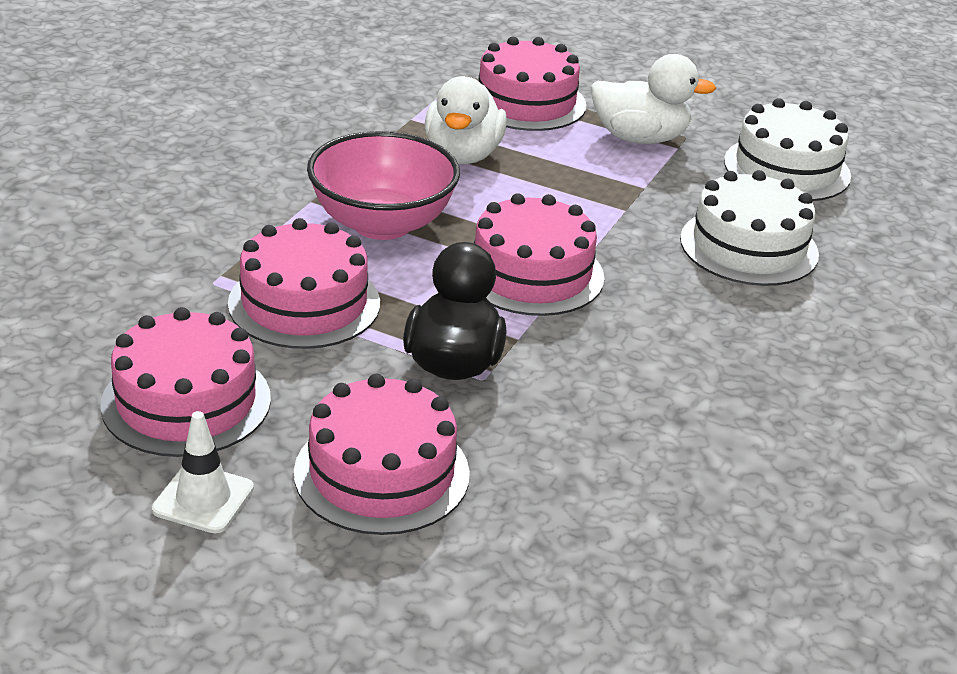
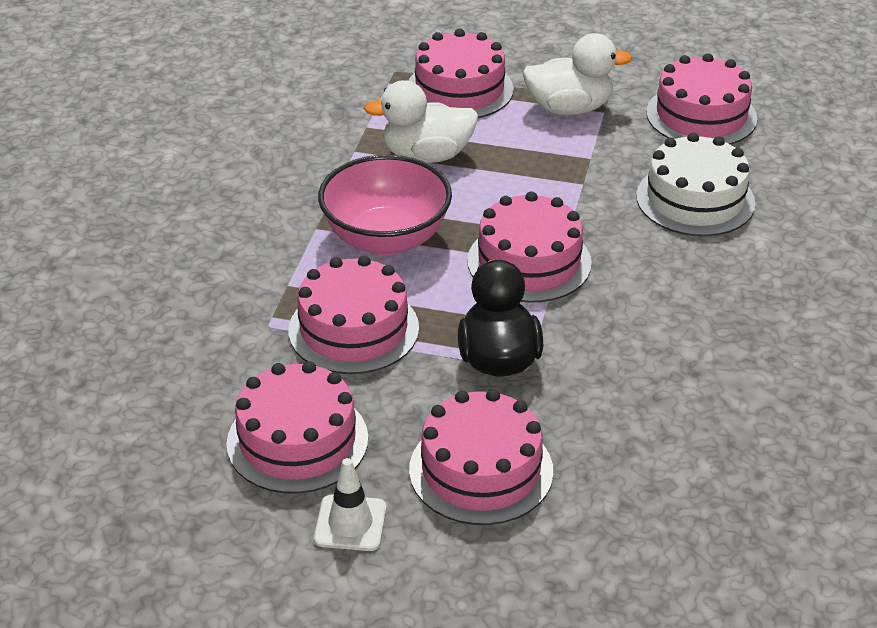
camera: 10 degrees left, 5 degrees up
(463, 155) = (426, 156): white duck -> white duck turned 90 degrees clockwise
(787, 168) = (701, 115): white cake -> pink cake

